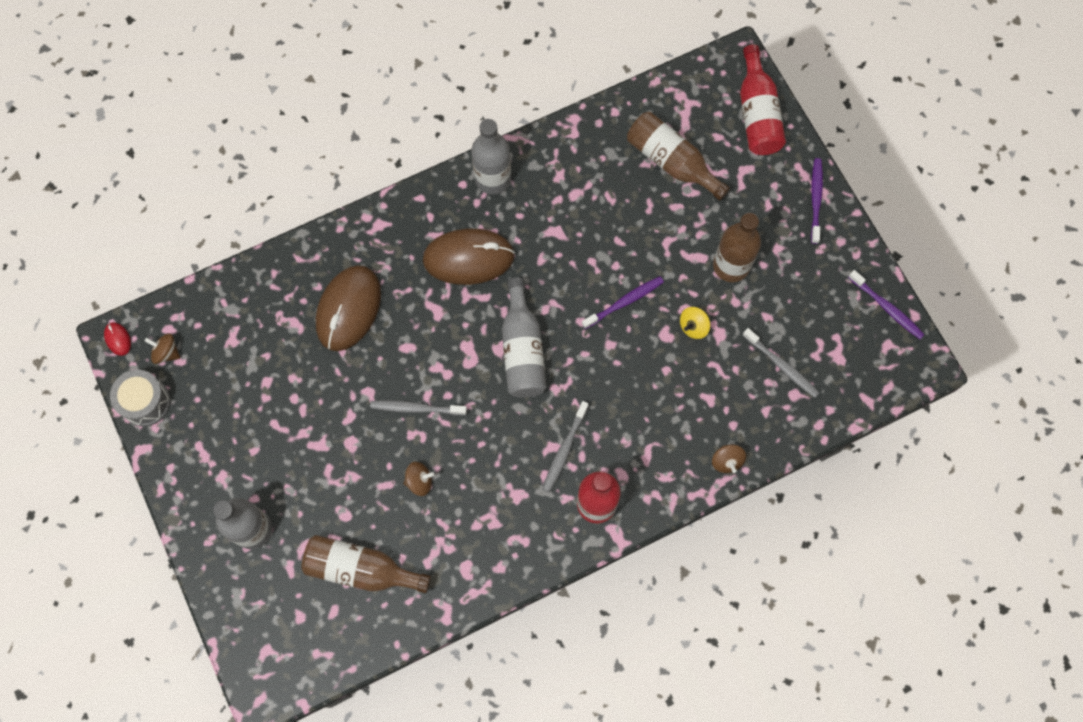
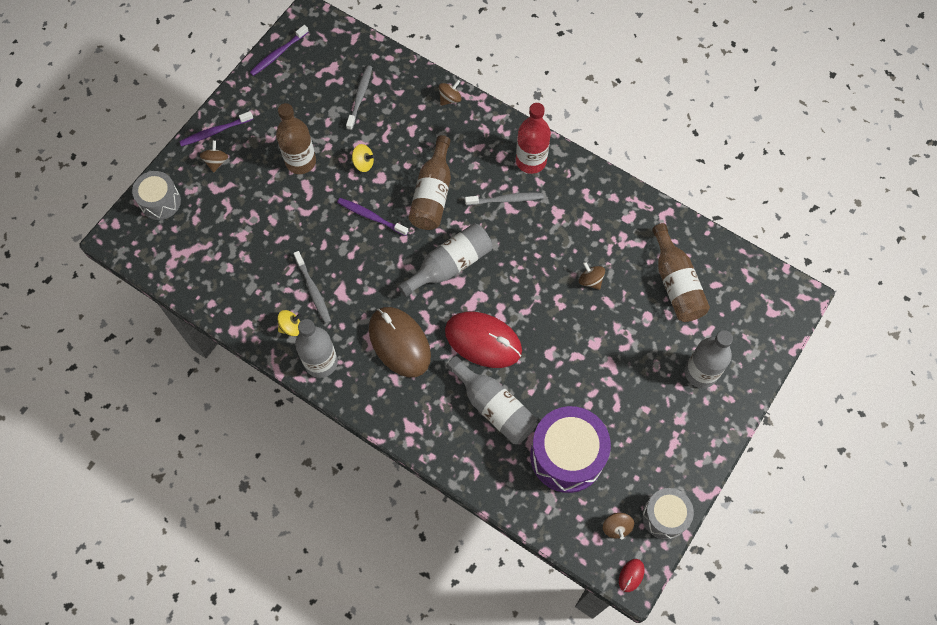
camera: 120 degrees left, 5 degrees down
(259, 348) = (567, 456): none -> purple drum
(349, 309) = (494, 407): brown mouse -> grey bottle
(416, 408) = (539, 313): grey toothbrush -> grey toothbrush (313, 290)
(421, 337) = (483, 341): none -> red mouse
(546, 169) = (291, 327): none -> yellow spinning top
(671, 161) = (235, 241): brown bottle -> brown bottle (432, 194)
(757, 114) = (160, 202): red bottle -> grey drum
(777, 184) = (216, 162): none -> brown spinning top
(887, 308) = (278, 54): purple toothbrush -> purple toothbrush turned 150 degrees counterclockwise

